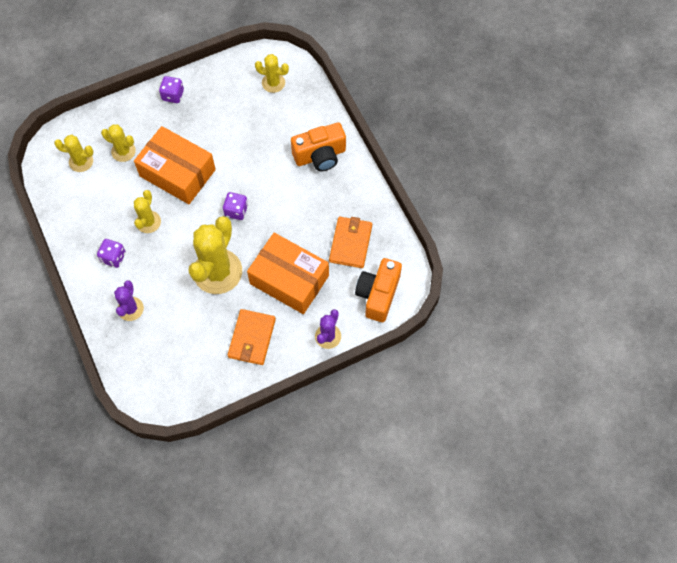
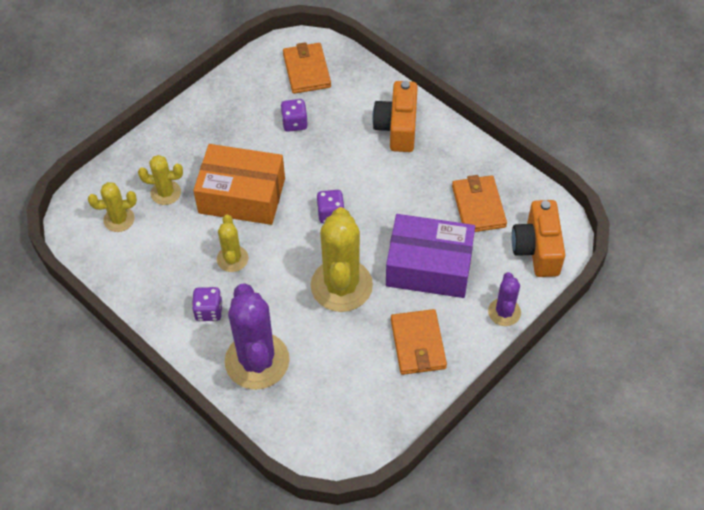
camera: 20 degrees left, 10 degrees down
(130, 309) = (257, 361): purple cactus -> purple cactus, size x1.92
(173, 95) = (196, 117): purple dice -> purple dice (294, 123)
(273, 83) = (307, 70): yellow cactus -> orange wallet
(289, 279) = (429, 266): orange box -> purple box
(320, 156) = (397, 128): orange camera -> orange camera turned 135 degrees clockwise

